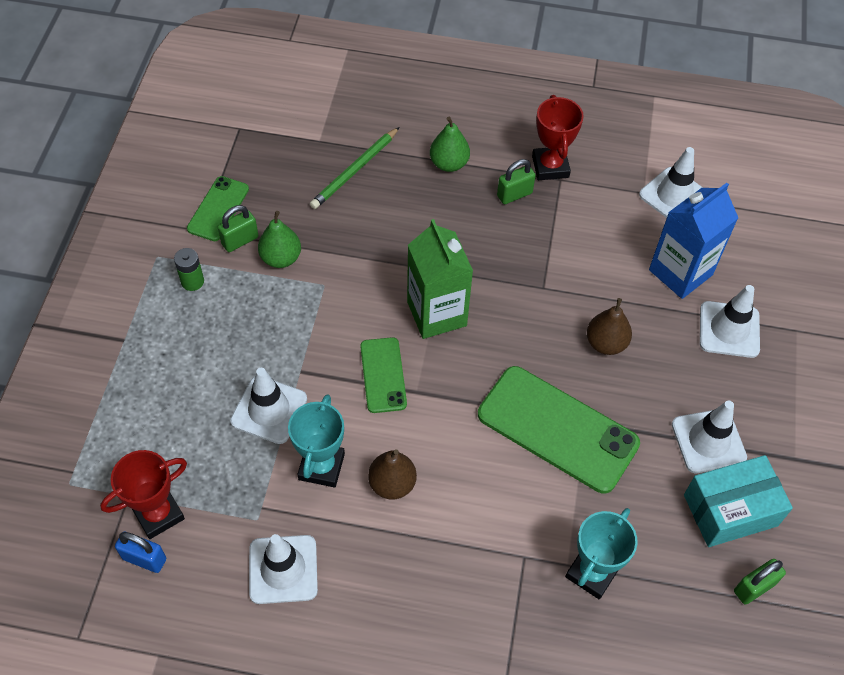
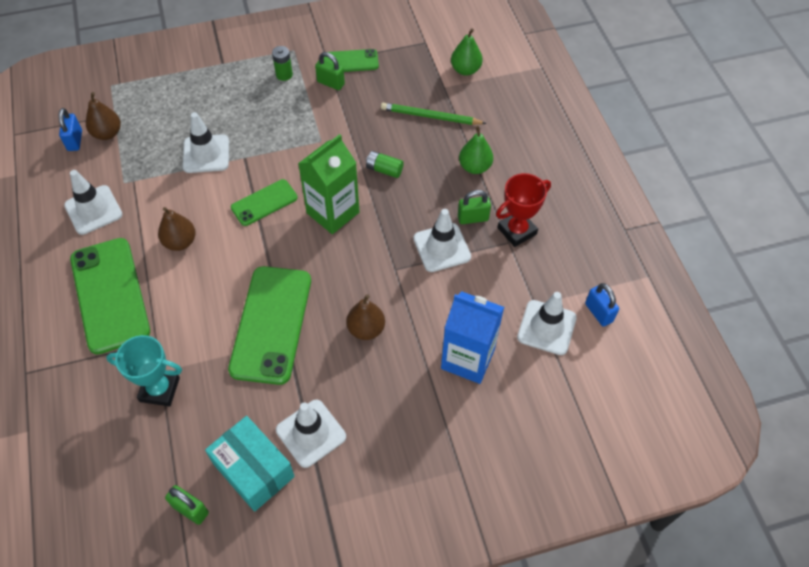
camera: 65 degrees right, 0 degrees up
(158, 514) = (107, 133): red trophy -> brown pear
(281, 258) = (329, 109): green pear -> green pear (465, 70)
(321, 466) = (176, 198): turquoise trophy -> none
(404, 242) = (384, 170): none -> green battery
(431, 588) = (110, 295): none -> green phone
(514, 194) = (473, 218): green padlock -> green padlock turned 45 degrees counterclockwise
(676, 150) = (598, 312): none -> blue padlock
(729, 329) = (430, 414): white traffic cone -> white traffic cone (442, 247)

